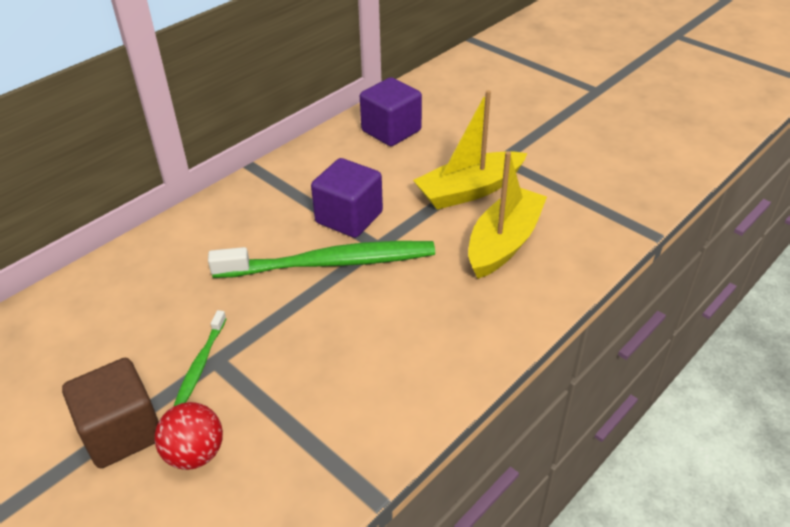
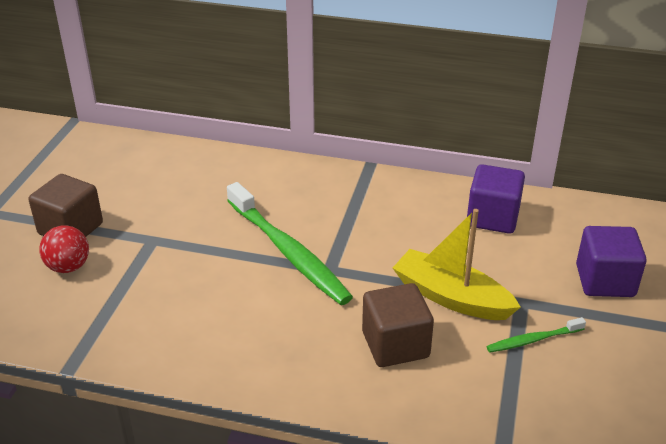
camera: 60 degrees right, 5 degrees down
(200, 364) = (145, 235): green toothbrush -> green toothbrush (533, 340)
(349, 218) = (351, 240): purple cube -> purple cube (605, 281)
(503, 242) = (395, 345): yellow boat -> brown cube

